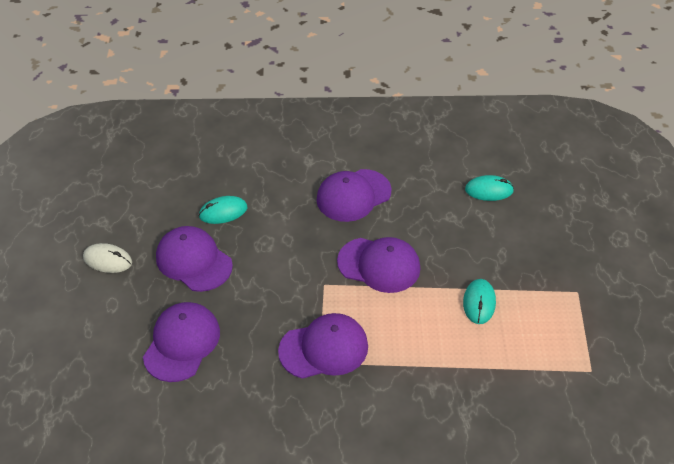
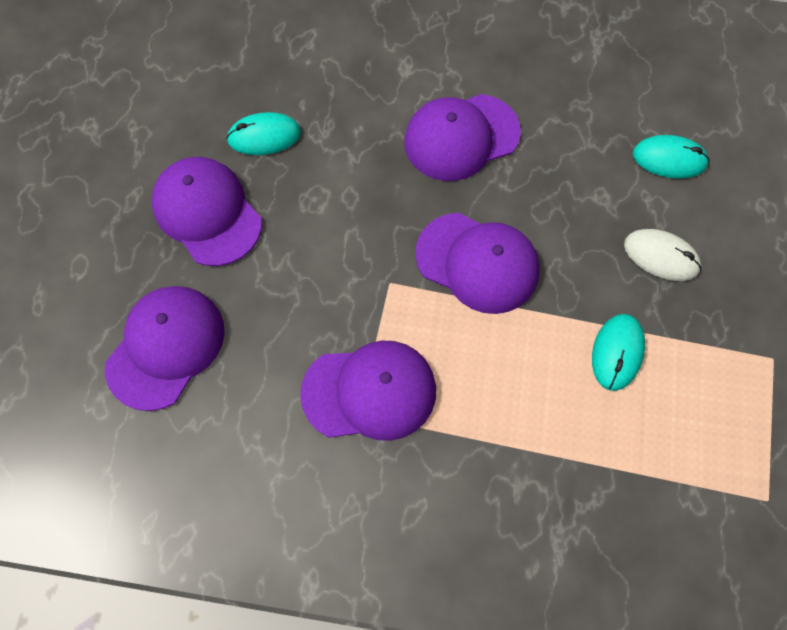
camera: 10 degrees right, 20 degrees up
(107, 260) = (85, 191): white mouse -> white mouse (661, 256)

